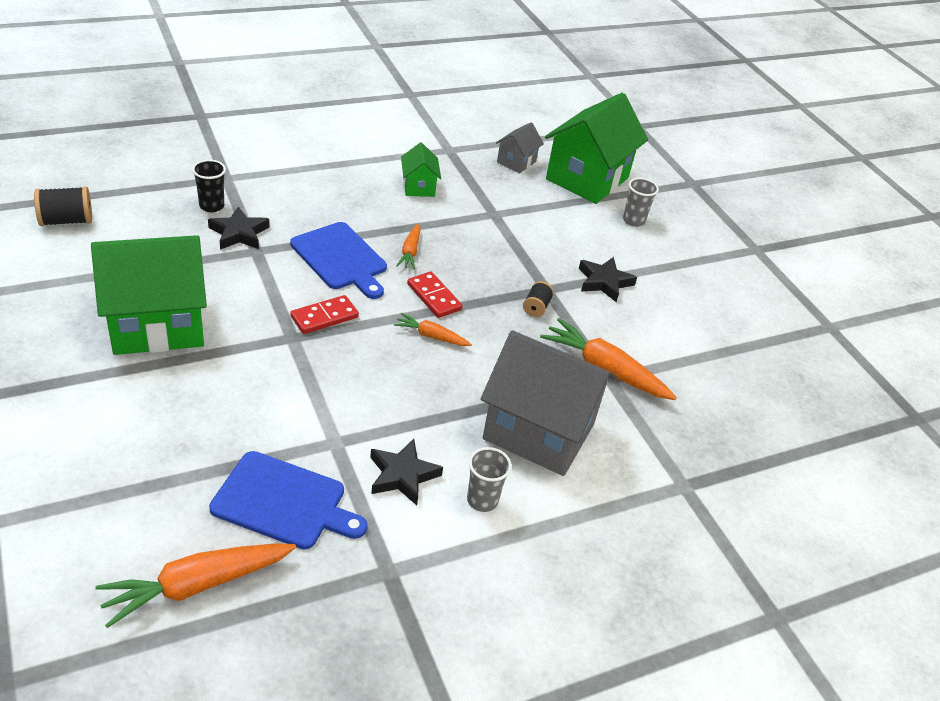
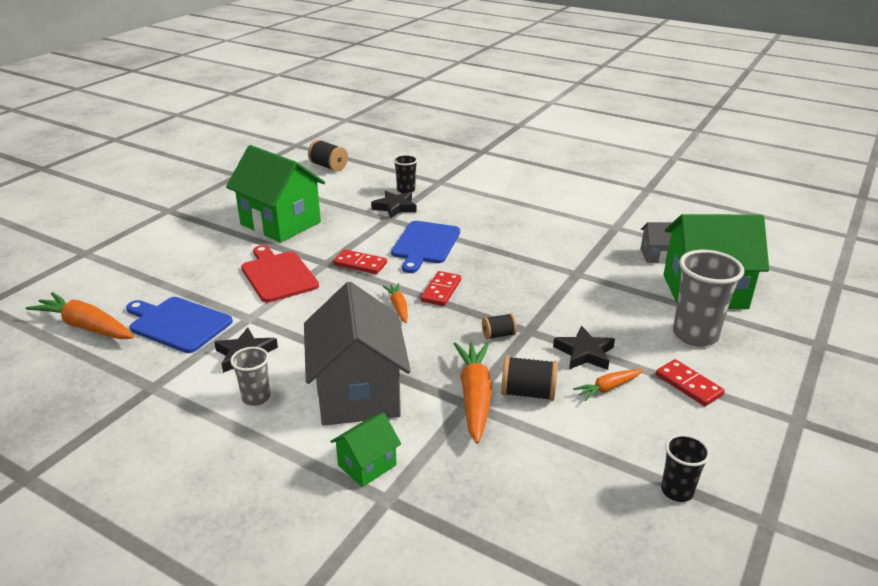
camera: 60 degrees right, 10 degrees down
(273, 382) = (278, 275): none -> red cutting board
(284, 502) = (178, 324): blue cutting board -> blue cutting board turned 135 degrees clockwise
(410, 252) = (474, 262): orange carrot -> orange carrot (608, 388)
(419, 187) = (550, 235): green house -> green house (367, 465)
(625, 340) = (528, 393): none -> black spool
(633, 221) = (695, 335): grey cup -> grey cup, size x1.81
(684, 263) = (688, 385): none -> red domino
(780, 342) = (677, 491): none -> black cup

